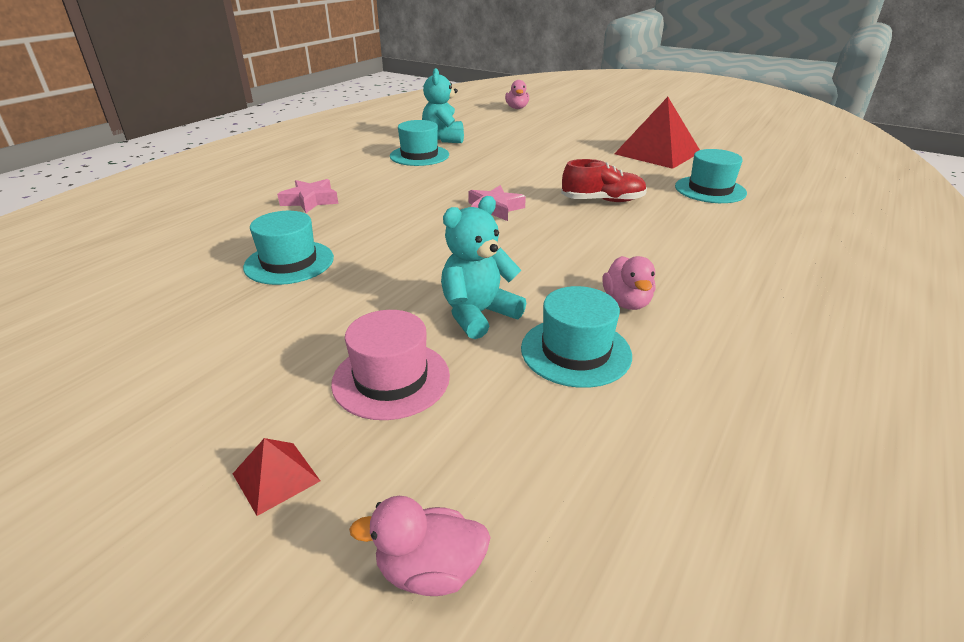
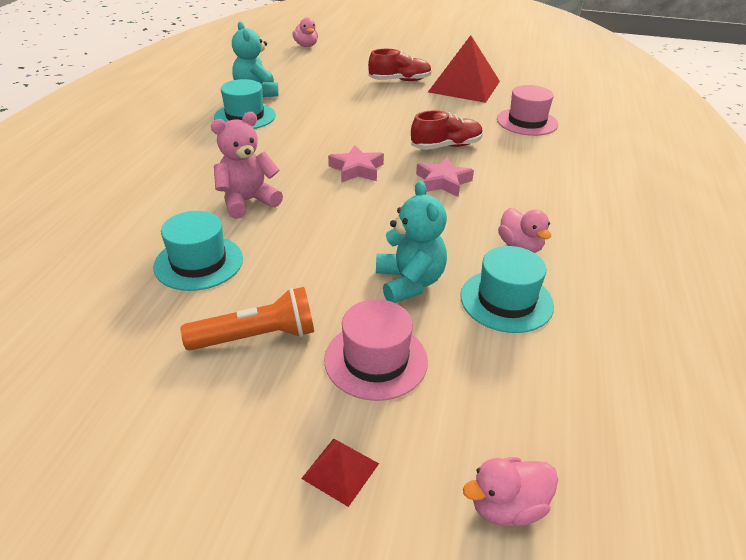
camera: 20 degrees left, 5 degrees up
(292, 333) = (257, 337): none -> orange flashlight
(310, 201) = (168, 187): pink star -> pink star (443, 182)
(371, 221) = (247, 201): none -> pink teddy bear
(478, 314) = (409, 282): turquoise teddy bear -> turquoise teddy bear turned 135 degrees clockwise
(591, 142) = (400, 80): none -> red shoe
(710, 190) = (527, 122): turquoise hat -> pink hat

